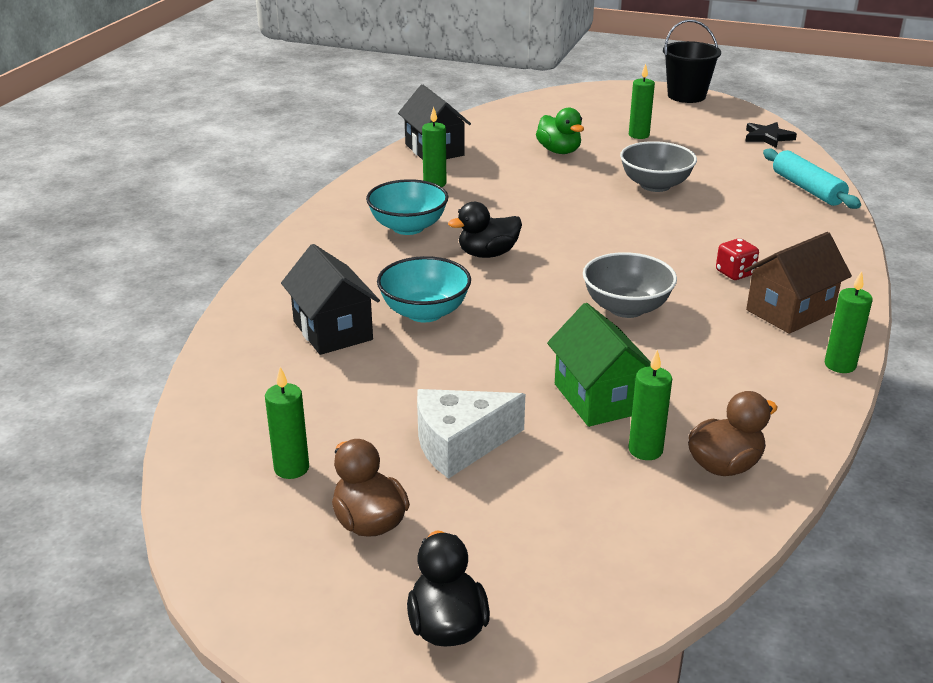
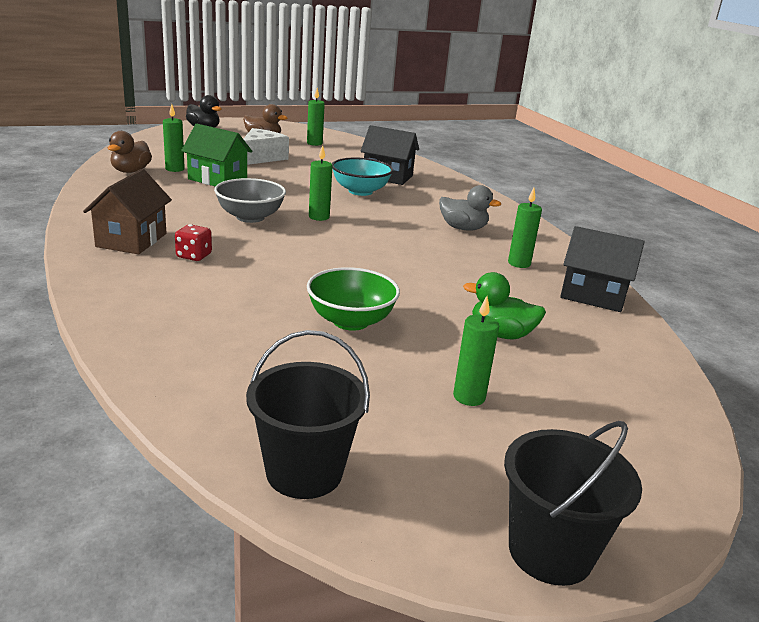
camera: 135 degrees right, 5 degrees down
(408, 227) = (463, 228): turquoise bowl -> grey duck
(487, 254) = (383, 225): black duck -> none
(655, 185) = (350, 321): grey bowl -> green bowl
(767, 137) = (304, 472): black star -> black bucket
(807, 189) = (180, 375): turquoise rolling pin -> none
(840, 365) = (80, 218): green candle -> green candle (319, 217)

